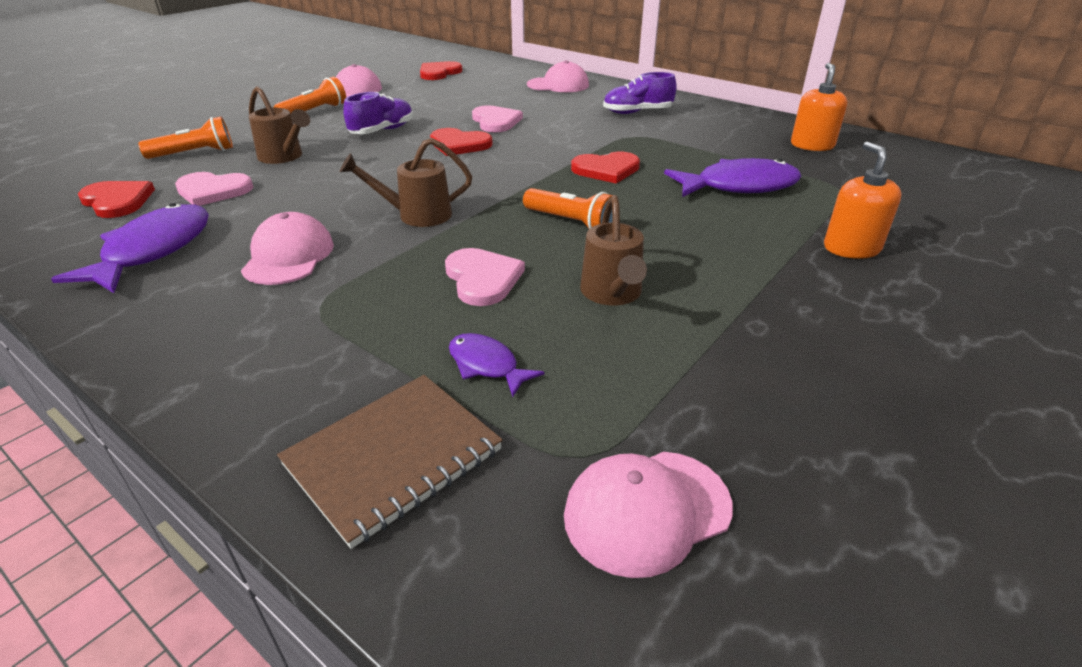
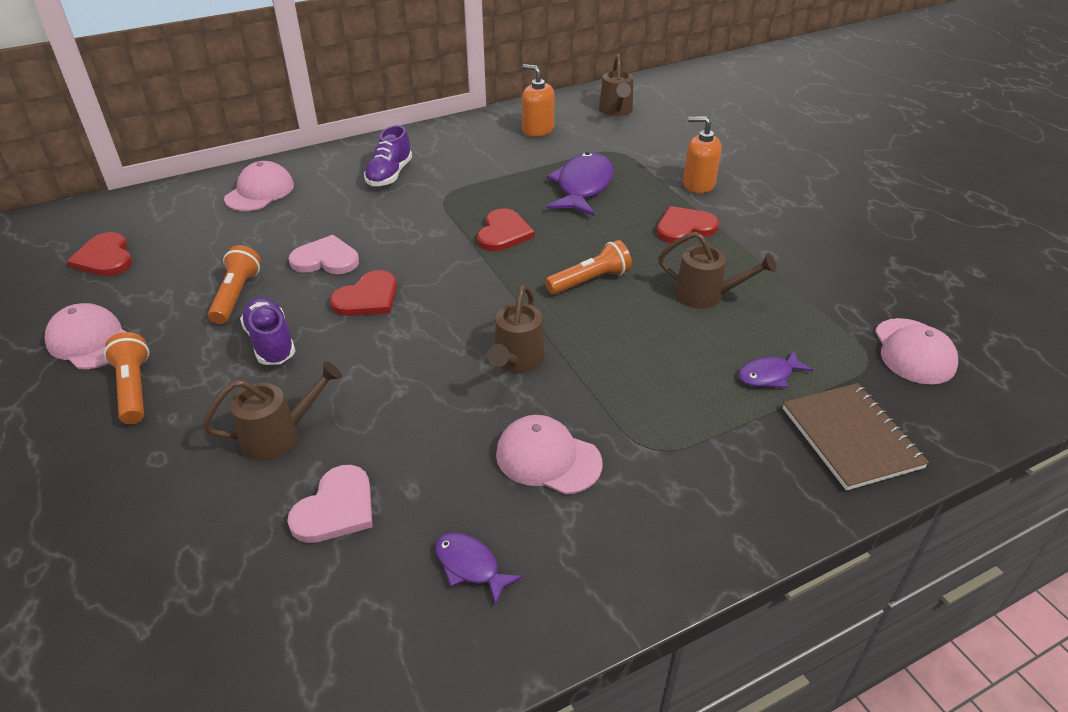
camera: 65 degrees left, 5 degrees up
(117, 201) = (294, 606): red heart -> red heart (684, 227)
(153, 251) = (470, 566): purple fish -> purple fish, size x0.52
(194, 153) = (183, 522): orange flashlight -> orange flashlight (236, 295)
(482, 279) = (653, 349): pink heart -> none
(928, 172) = (616, 111): none -> brown watering can

